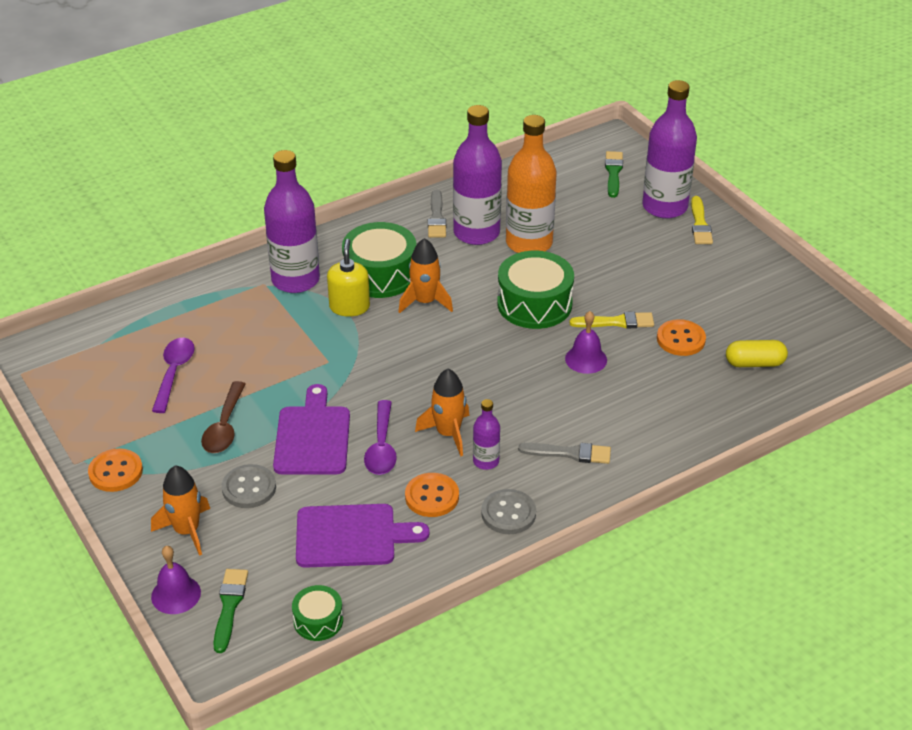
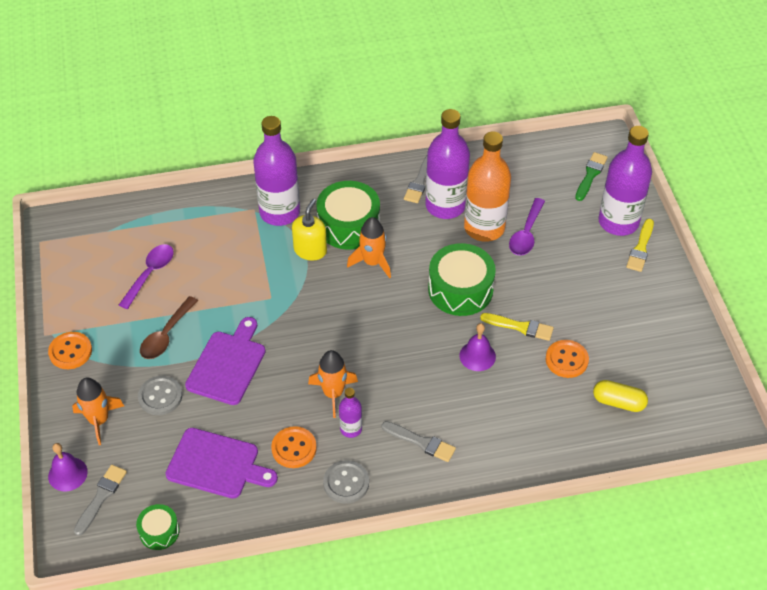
camera: 20 degrees right, 10 degrees up
(229, 606) = (101, 497): green brush -> grey brush
(381, 447) = (276, 390): purple spoon -> purple spoon (526, 234)

